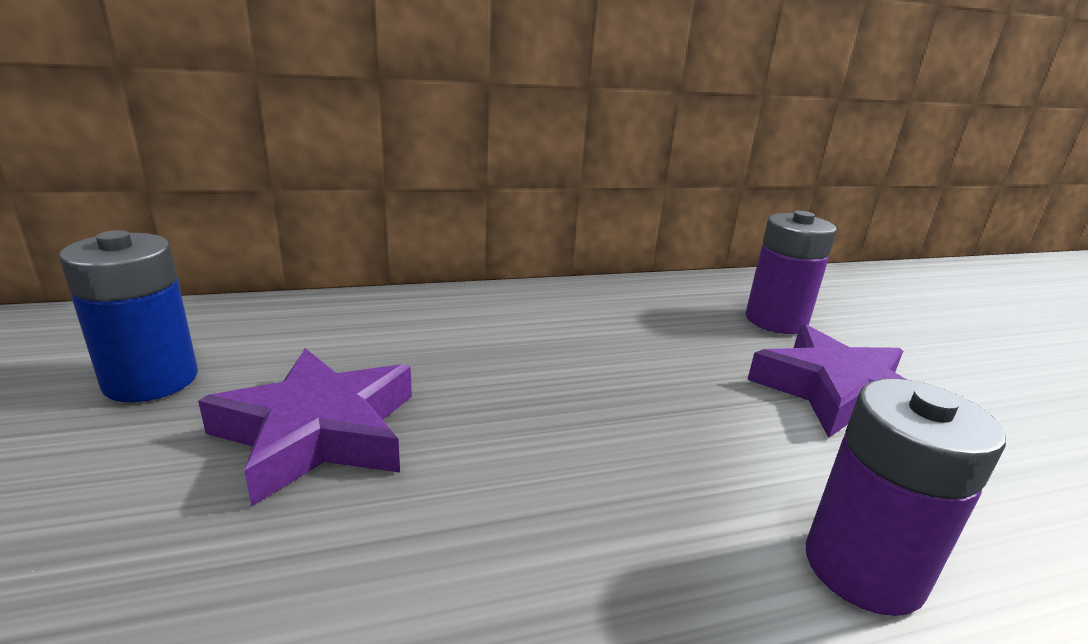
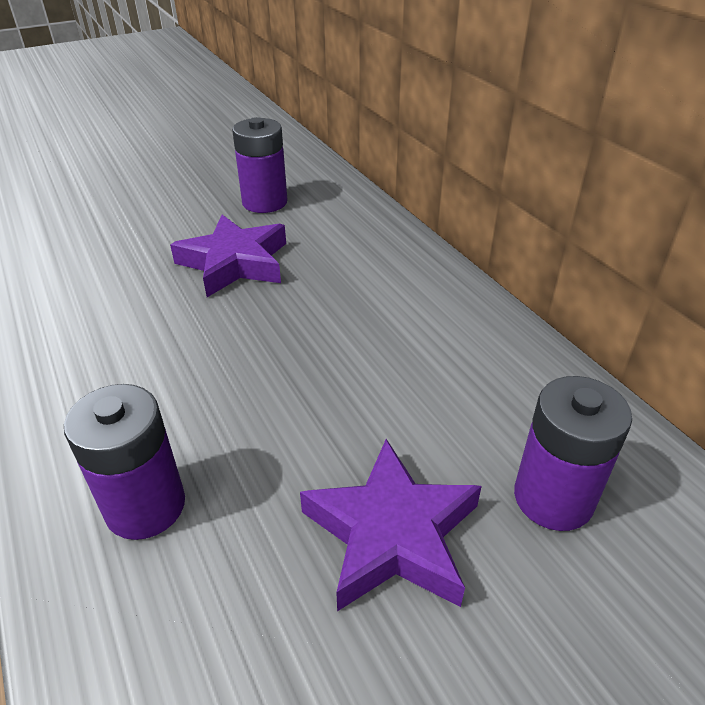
camera: 80 degrees right, 15 degrees up
(151, 380) = (264, 202): blue battery -> purple battery

